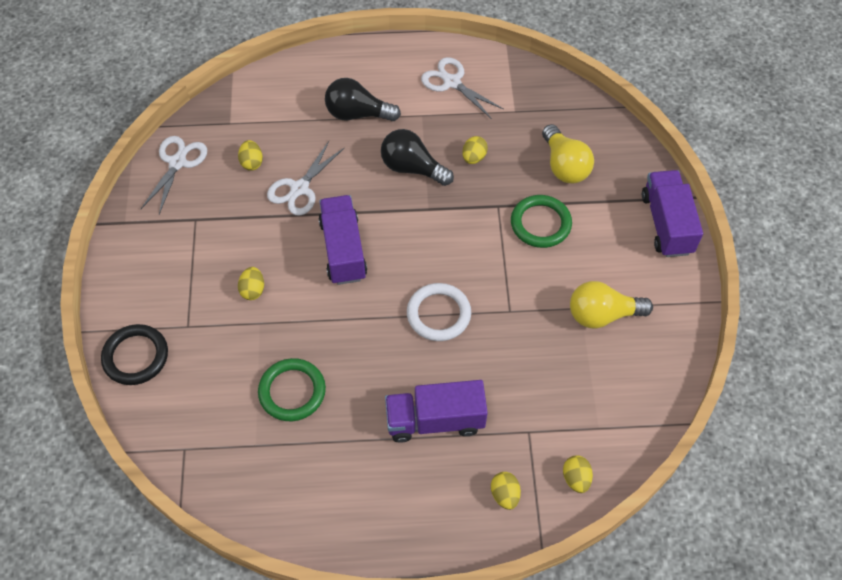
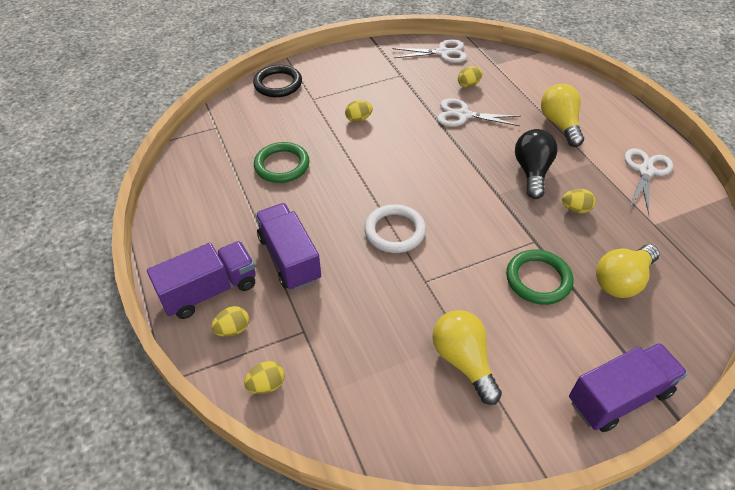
camera: 70 degrees right, 10 degrees down
(343, 250) = (422, 155): purple truck -> purple truck (210, 291)
(358, 114) = (560, 124): black light bulb -> yellow light bulb

